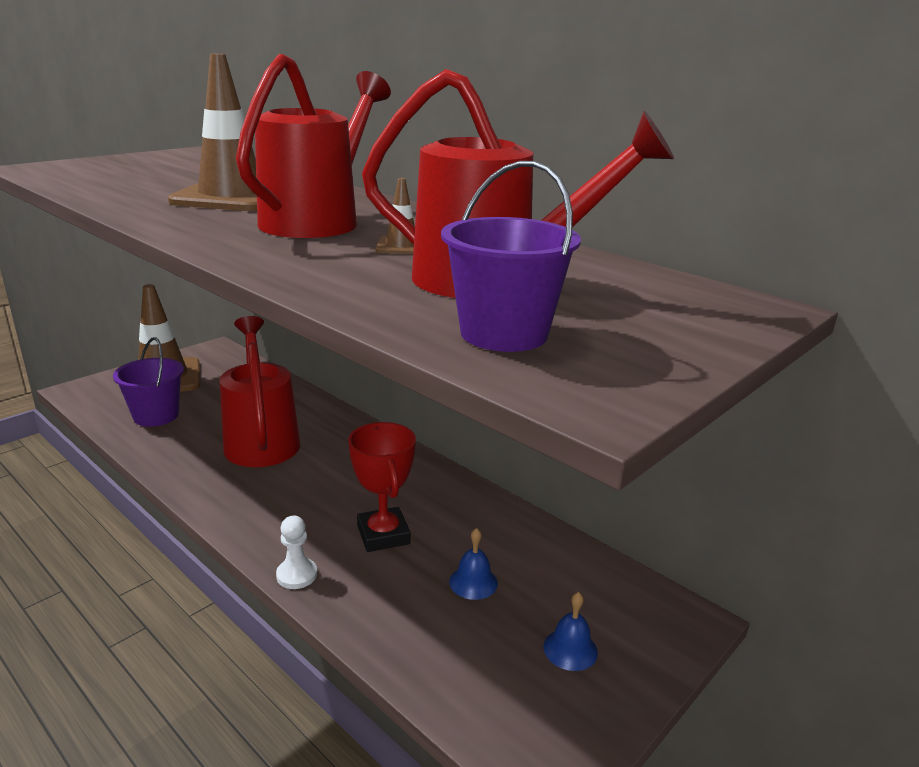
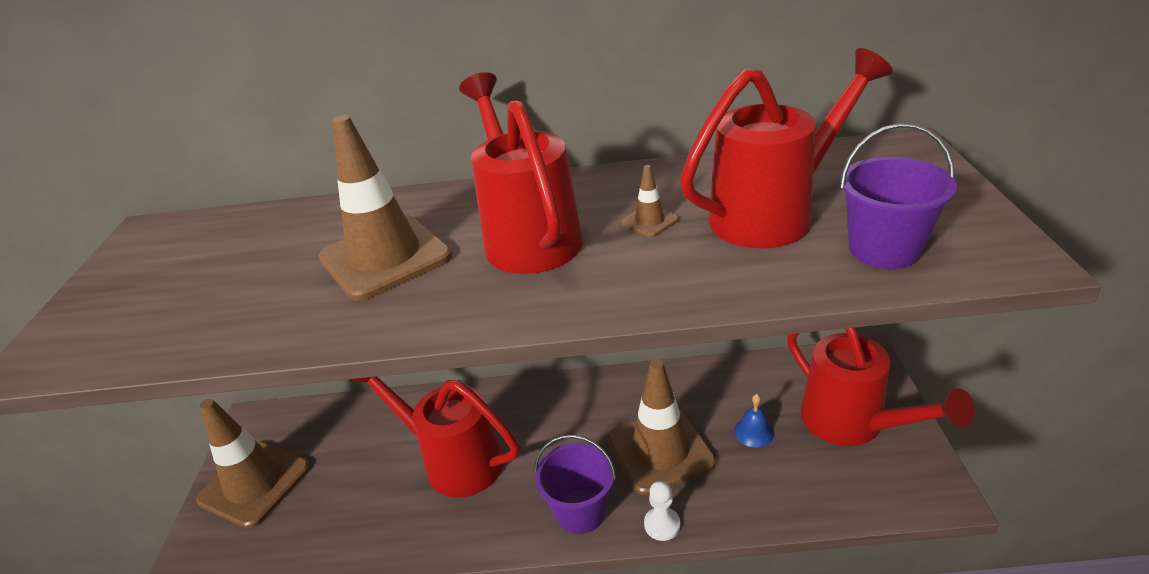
camera: 40 degrees left, 10 degrees up
(156, 415) = (322, 518): purple bucket -> purple bucket (580, 511)
(383, 535) = (660, 450): red trophy -> brown traffic cone
(570, 649) = (852, 423): blue bell -> red watering can

